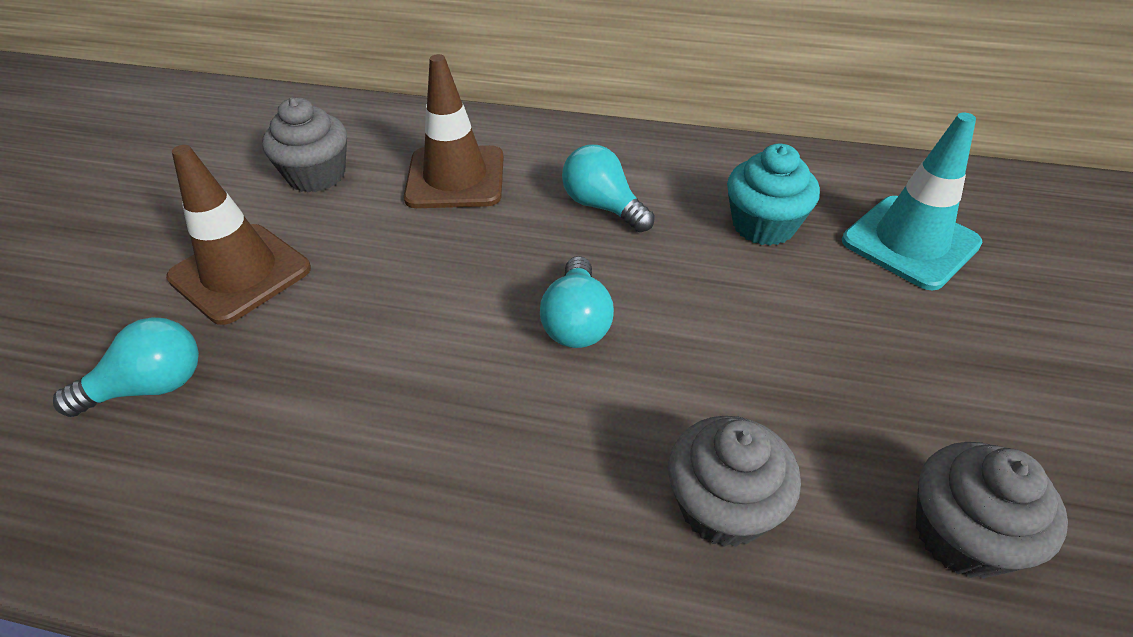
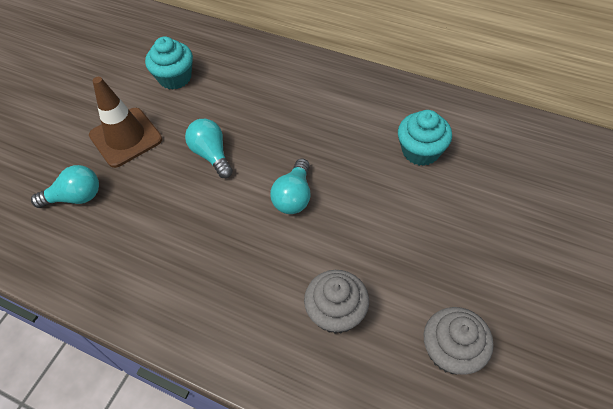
camera: 15 degrees right, 10 degrees up
(316, 175) = (175, 78): grey cupcake -> turquoise cupcake
(455, 178) = (251, 91): brown traffic cone -> none
(603, 206) = (330, 123): turquoise light bulb -> turquoise light bulb (211, 155)
(910, 242) = (504, 177): turquoise traffic cone -> none

